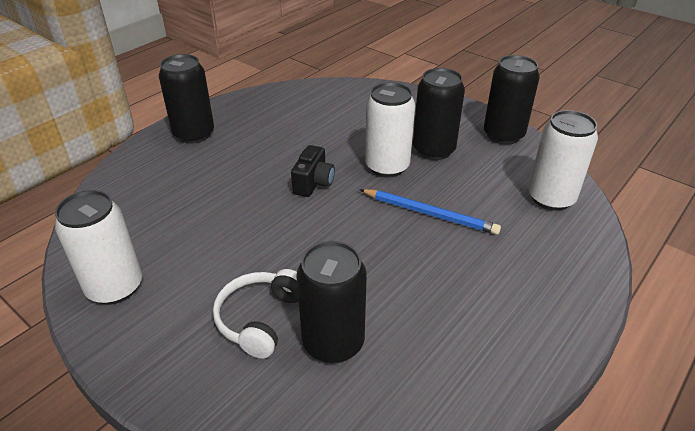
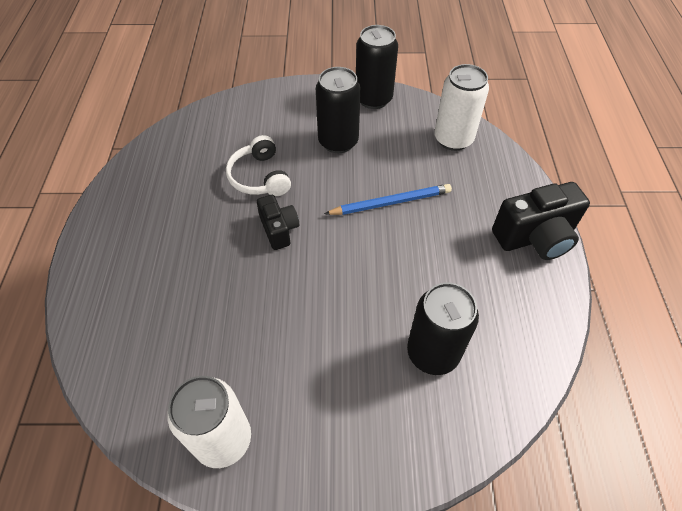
camera: 40 degrees left, 15 degrees up
(194, 134) = (113, 246): black can -> none
(260, 318) = (366, 374): white headphones -> white headphones (259, 177)
(387, 166) = (319, 178): white can -> none
(550, 320) = (535, 237): none -> black camera

